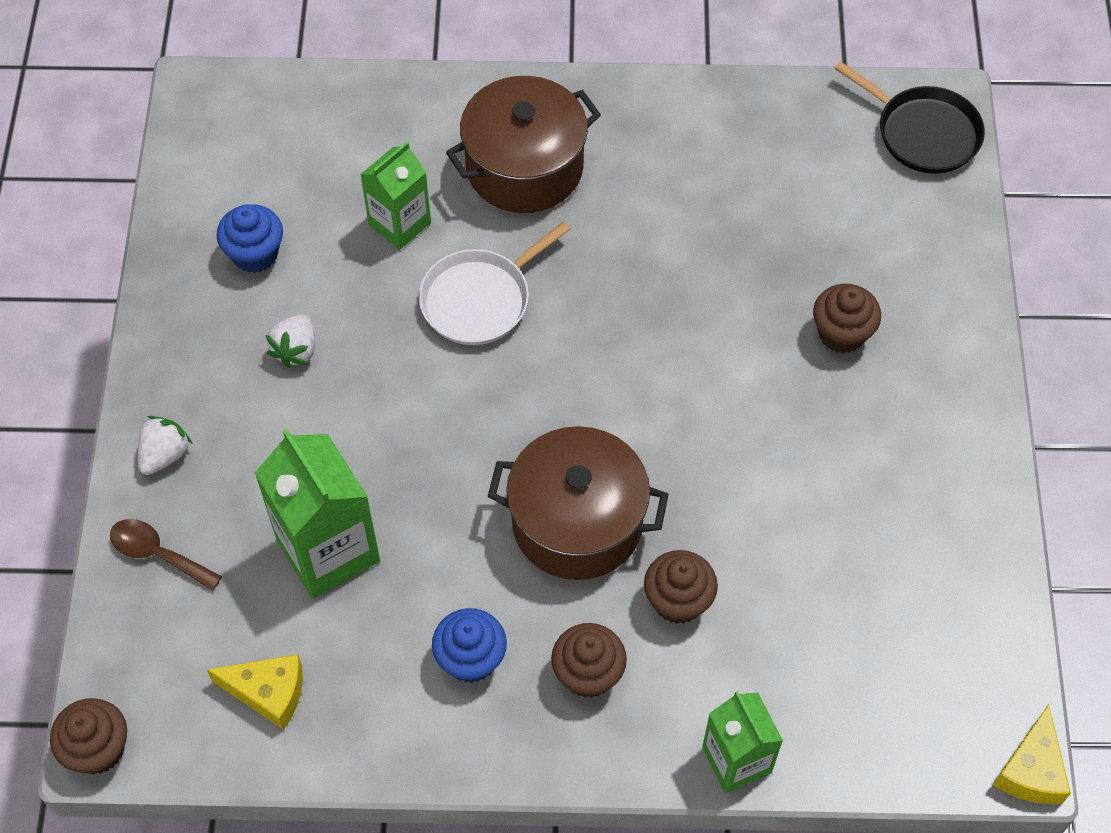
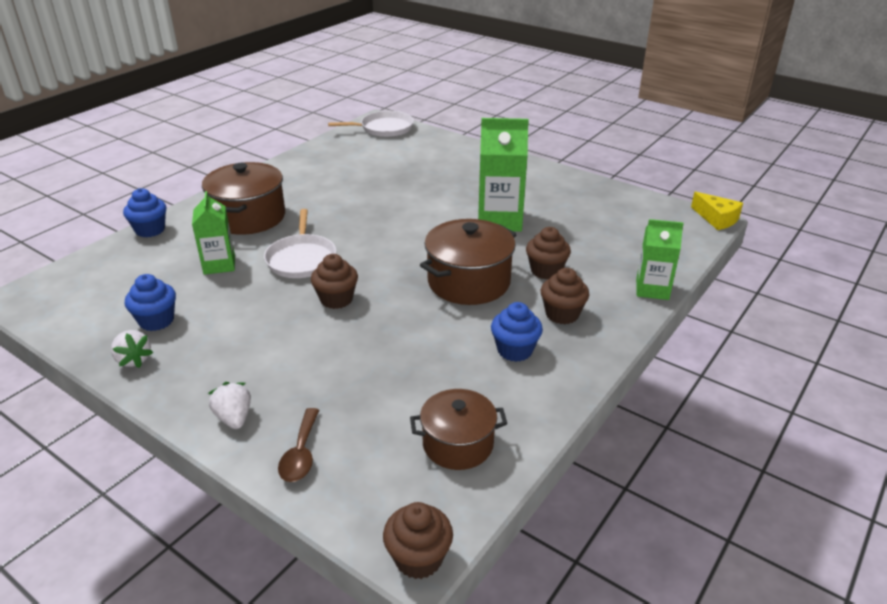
camera: 55 degrees left, 25 degrees down
(158, 554) = (301, 454): brown spoon -> brown spoon turned 60 degrees counterclockwise
(268, 692) = (458, 444): yellow cheese -> brown pot
(296, 350) = (240, 332): white strawberry -> white strawberry (133, 360)
(328, 550) = (386, 375): green carton -> green carton (499, 220)
(411, 91) = (150, 230): none -> blue cupcake
(841, 334) = (454, 178): brown cupcake -> brown cupcake (336, 299)
(923, 133) = (384, 128): black pan -> white pan

